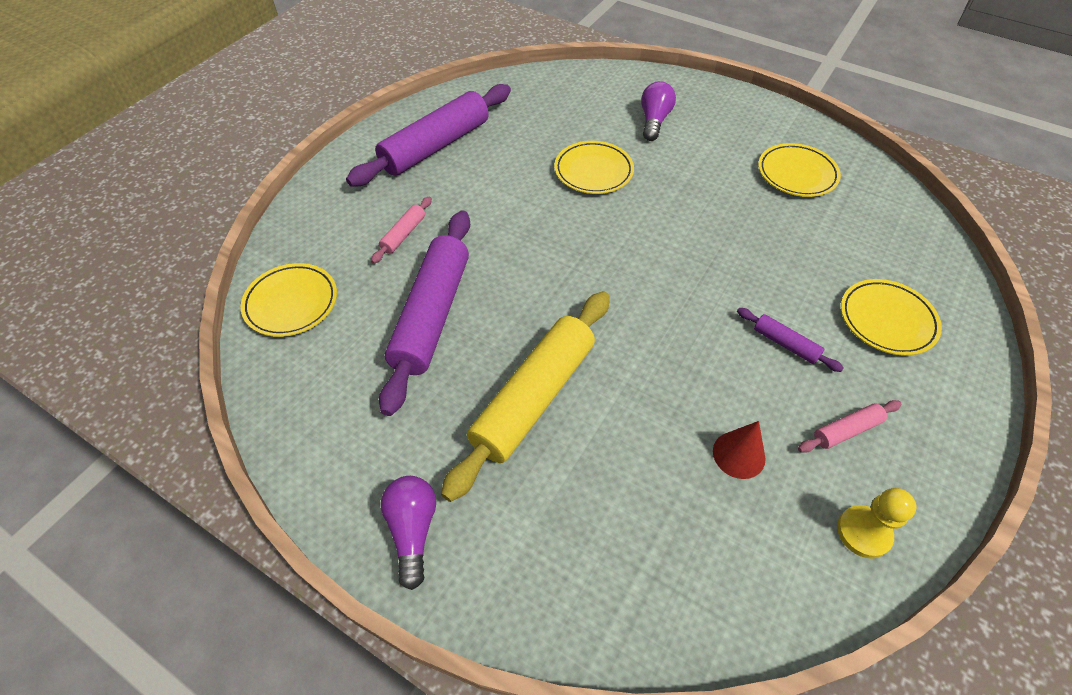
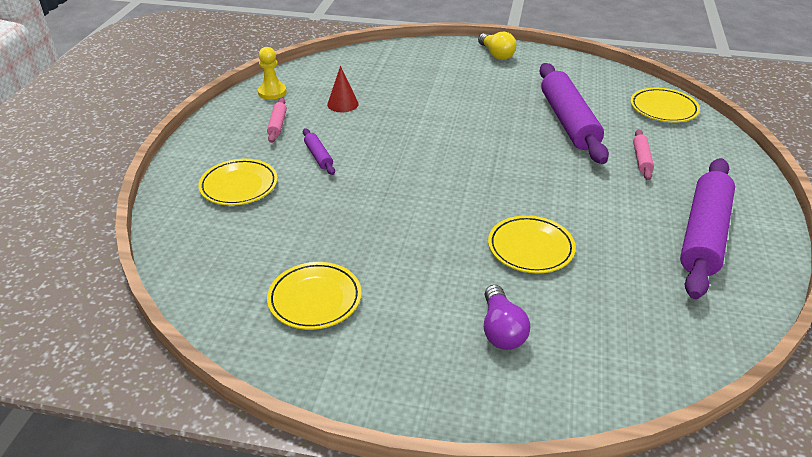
camera: 160 degrees right, 15 degrees down
(413, 530) = (496, 54): purple light bulb -> yellow light bulb
(533, 397) = (472, 101): yellow rolling pin -> none
(785, 344) = (318, 156): purple rolling pin -> purple rolling pin turned 45 degrees clockwise
(846, 430) = (277, 125): pink rolling pin -> pink rolling pin turned 45 degrees counterclockwise

